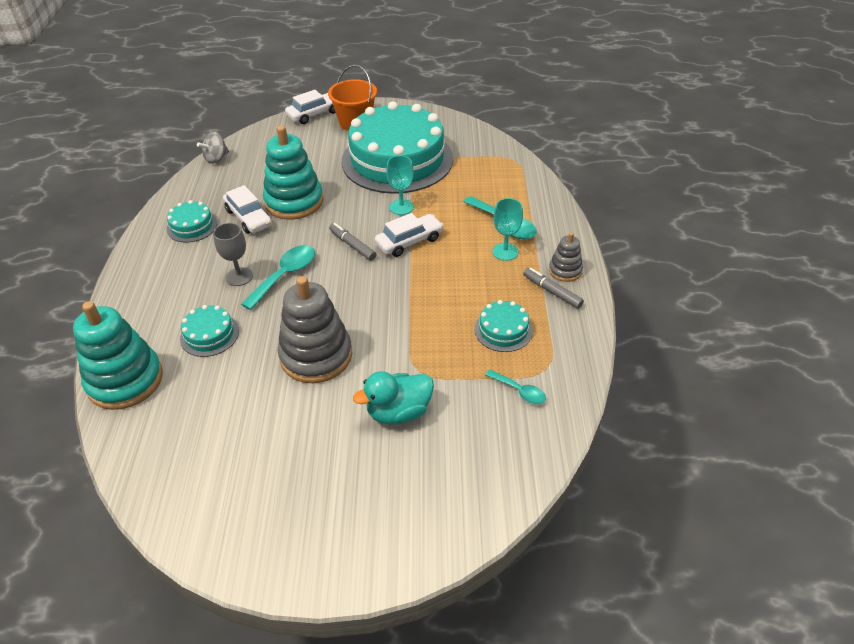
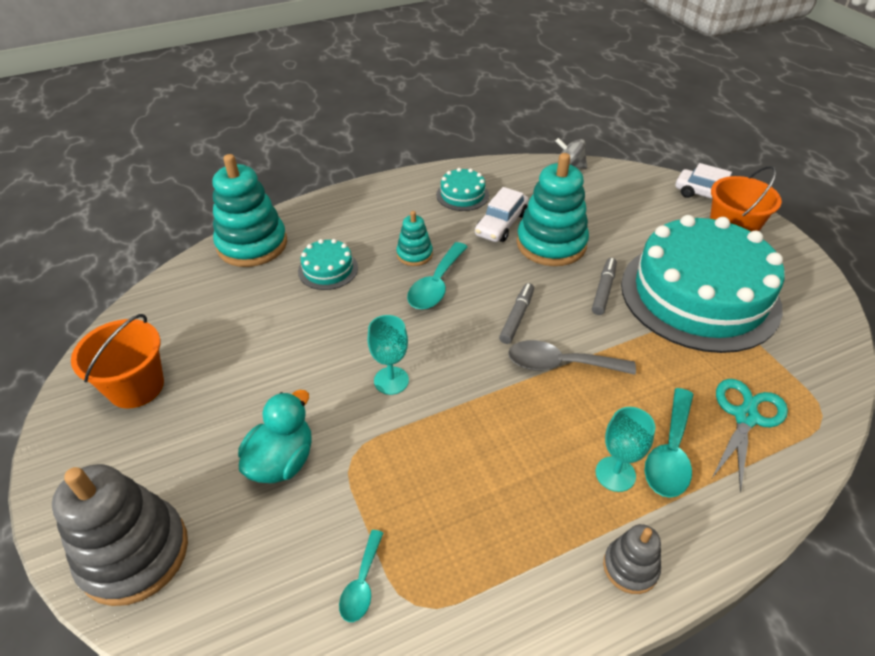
camera: 65 degrees right, 0 degrees up
(239, 276) = (414, 254): grey goblet -> turquoise stacking toy
(251, 502) = (136, 387): none -> orange bucket
(285, 275) = (436, 285): turquoise spoon -> turquoise spoon turned 105 degrees clockwise
(316, 356) = (335, 356): grey stacking toy -> grey stacking toy (134, 554)
(398, 412) = (282, 461): turquoise duck -> turquoise duck turned 75 degrees clockwise
(401, 207) = (615, 333): turquoise goblet -> turquoise goblet (391, 380)
(409, 241) = (560, 364): white car -> grey spoon
(498, 186) = (745, 417): none -> turquoise scissors
(503, 330) = (463, 524): turquoise cake -> none
(552, 292) = (573, 563): grey marker -> grey marker (603, 290)

